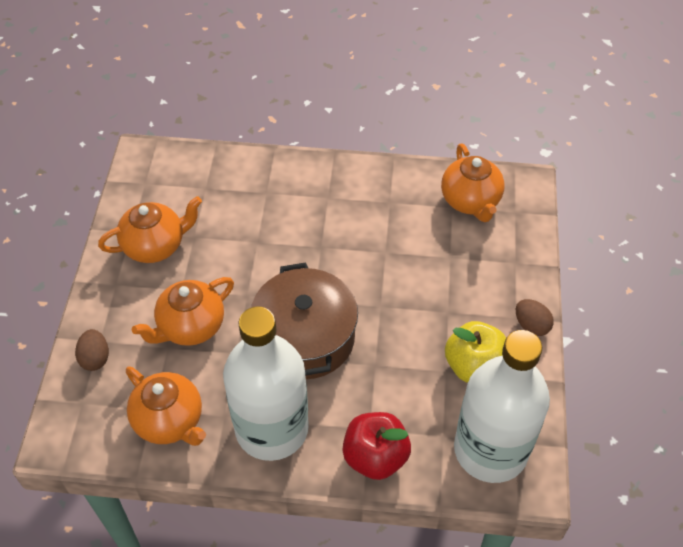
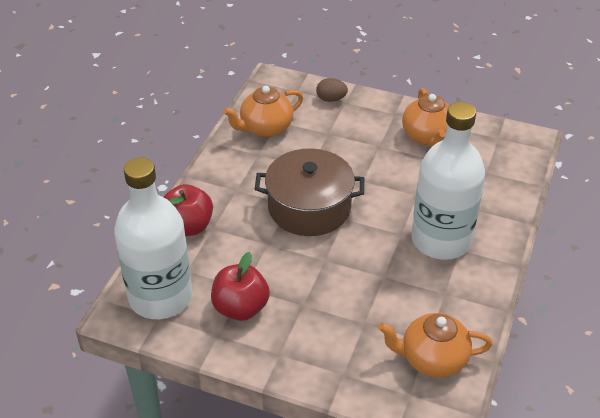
camera: 105 degrees right, 10 degrees down
(190, 327) = (342, 147): orange teapot -> none
(272, 428) = (237, 176): white bottle -> white bottle (441, 240)
(474, 366) = (240, 308): yellow apple -> red apple
(531, 325) = (266, 363): brown egg -> none

